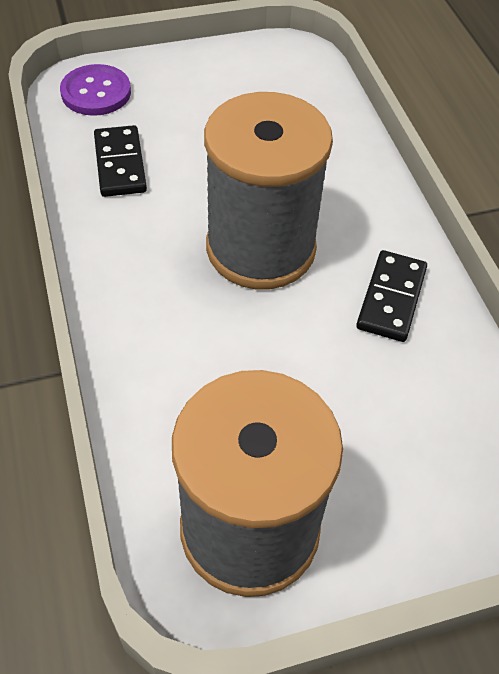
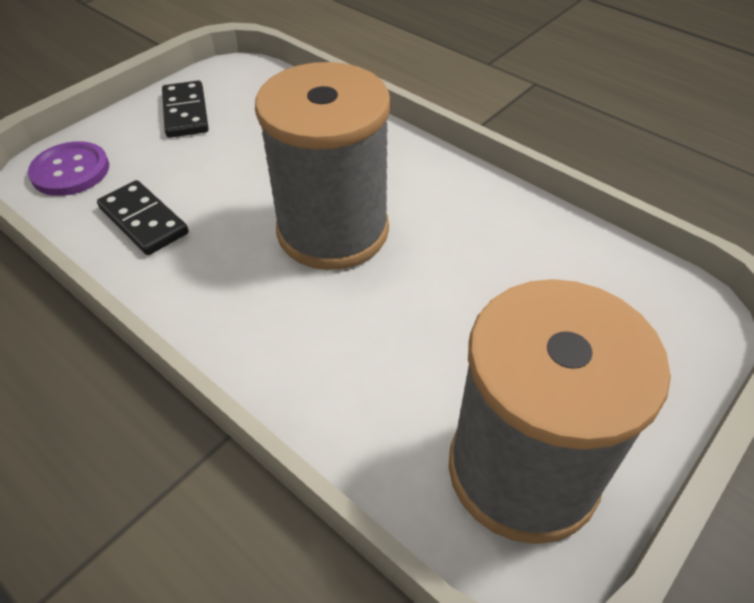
camera: 30 degrees left, 5 degrees down
(391, 298) = (471, 218): black domino -> black domino (185, 112)

